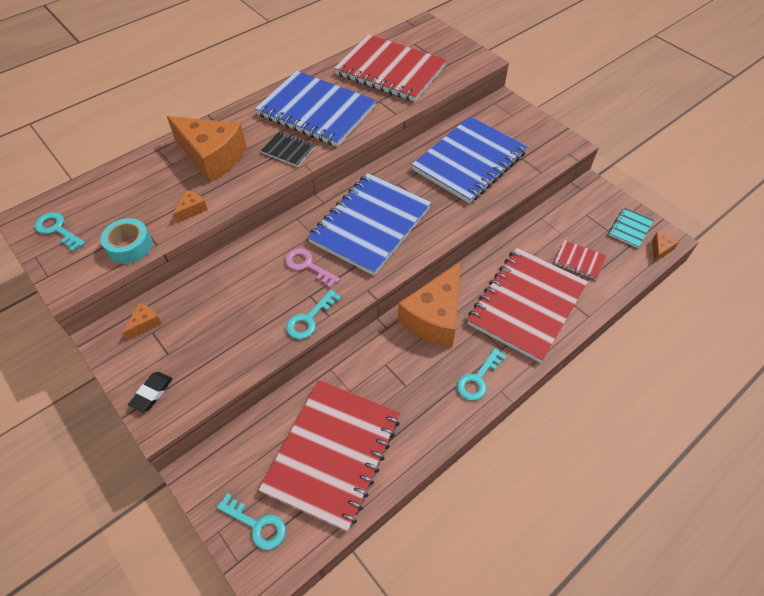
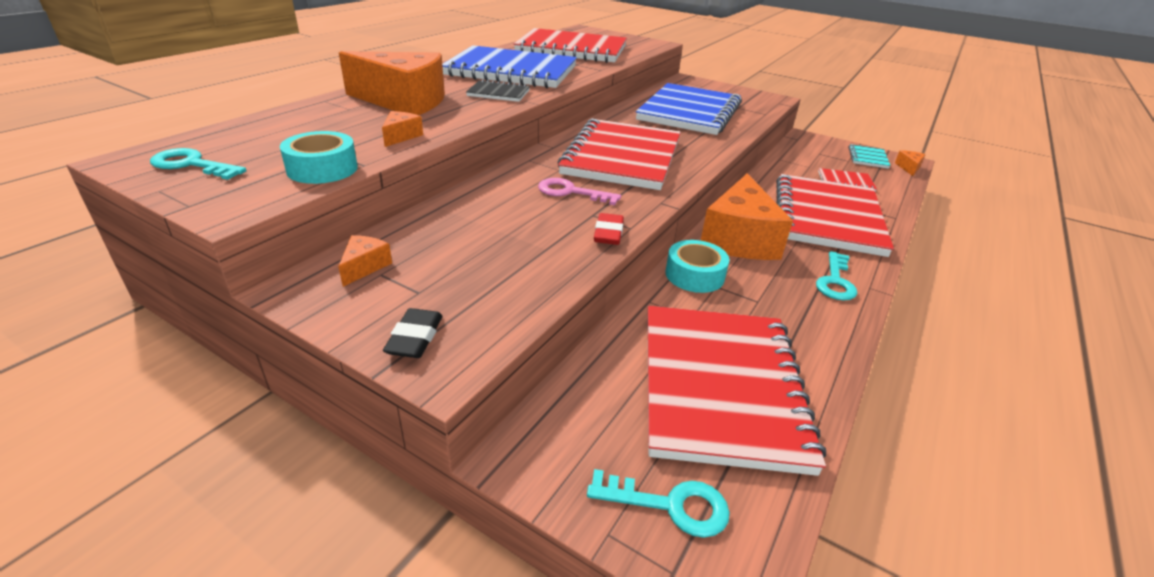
camera: 20 degrees left, 20 degrees down
(309, 319) = (608, 233): turquoise key -> red eraser
(370, 225) = (622, 157): blue notebook -> red notebook
(376, 350) = (694, 275): none -> turquoise tape

